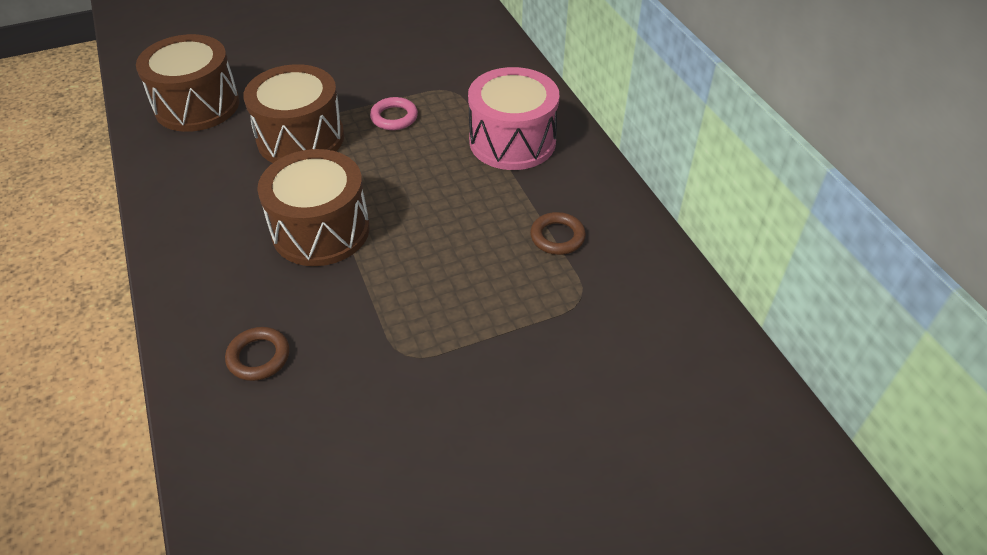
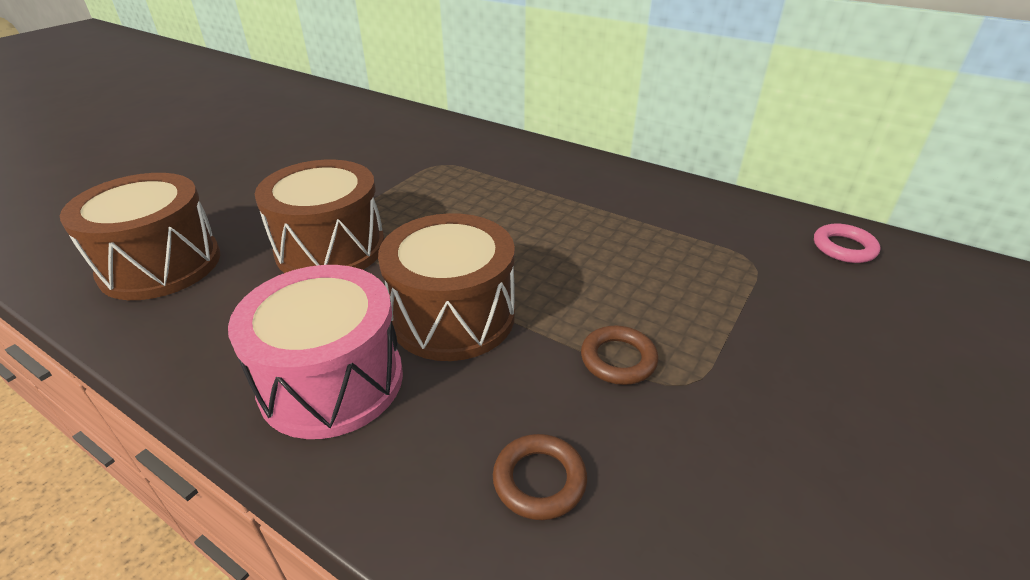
camera: 35 degrees left, 10 degrees down
(394, 117) = (412, 199): pink ring -> pink ring (844, 248)
(512, 141) = (542, 179): pink drum -> pink drum (332, 381)
(557, 237) = (672, 228): brown ring -> brown ring (618, 359)

